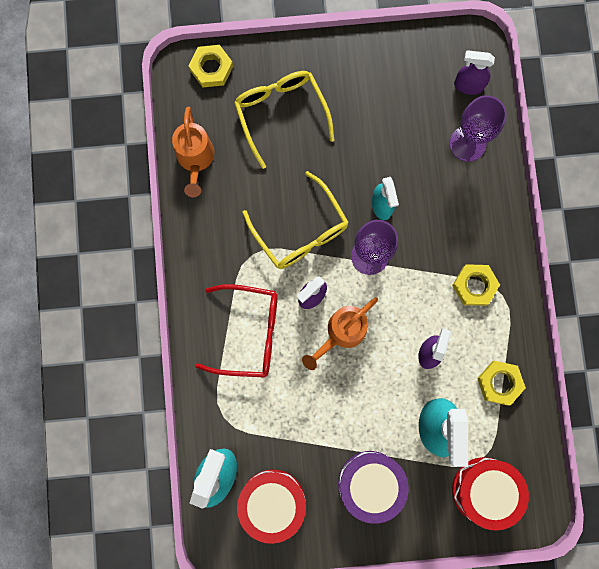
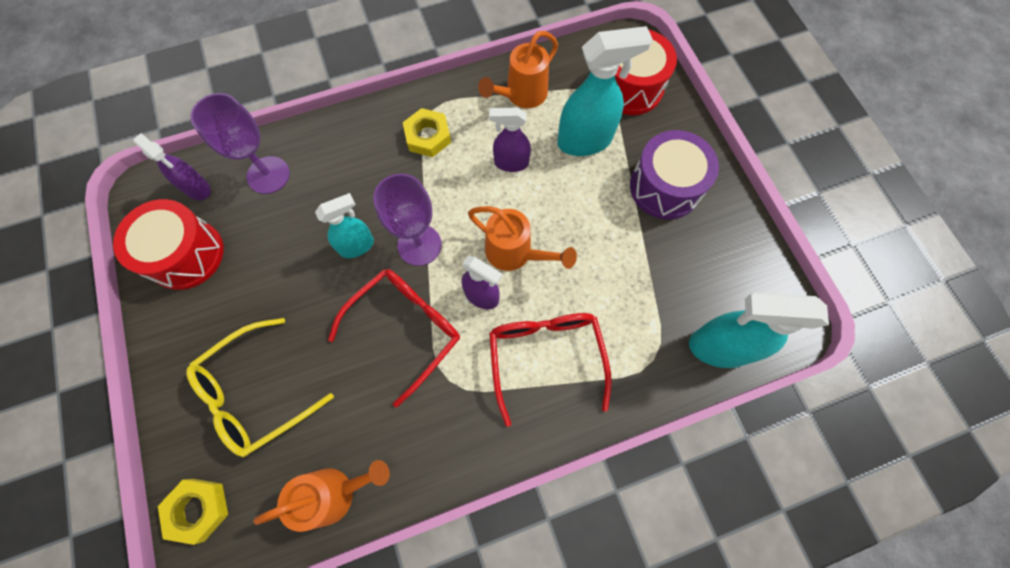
camera: 105 degrees left, 10 degrees down
(272, 502) = (724, 279): red drum -> red drum (186, 254)
(300, 231) = (406, 329): yellow glasses -> red glasses
(468, 85) = (197, 188): purple spray bottle -> purple spray bottle turned 45 degrees counterclockwise
(499, 383) = (522, 95): yellow nut -> orange watering can

